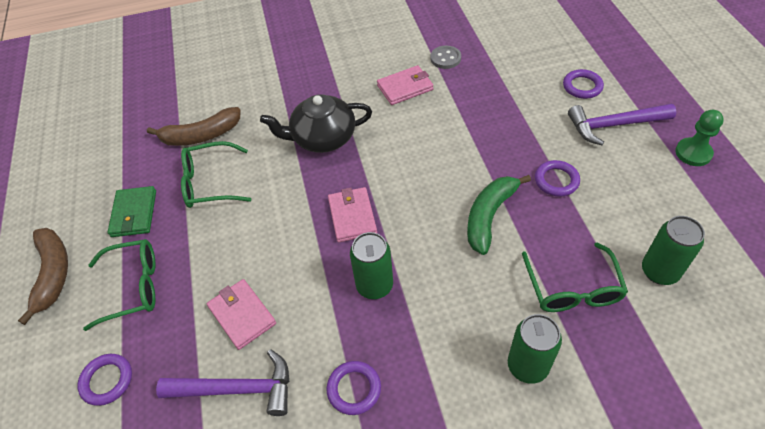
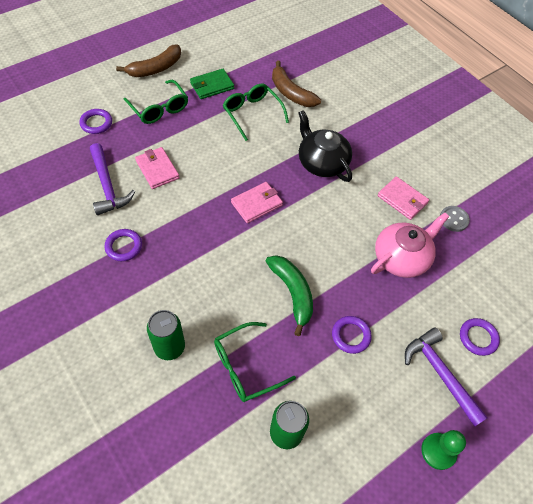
camera: 60 degrees right, 5 degrees up
(242, 315) = (157, 169): pink wallet -> pink wallet turned 60 degrees counterclockwise
(374, 285) = (203, 235): green can -> none
(476, 111) = (401, 258): none -> pink teapot
(489, 216) = (292, 293): green banana -> green banana turned 60 degrees clockwise

